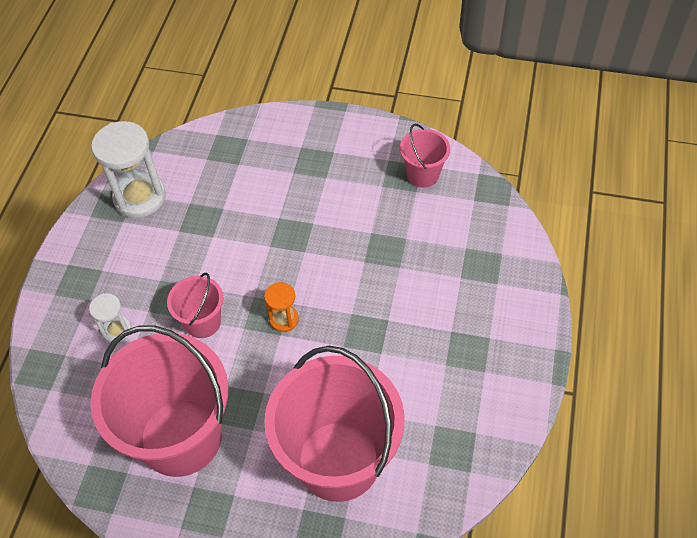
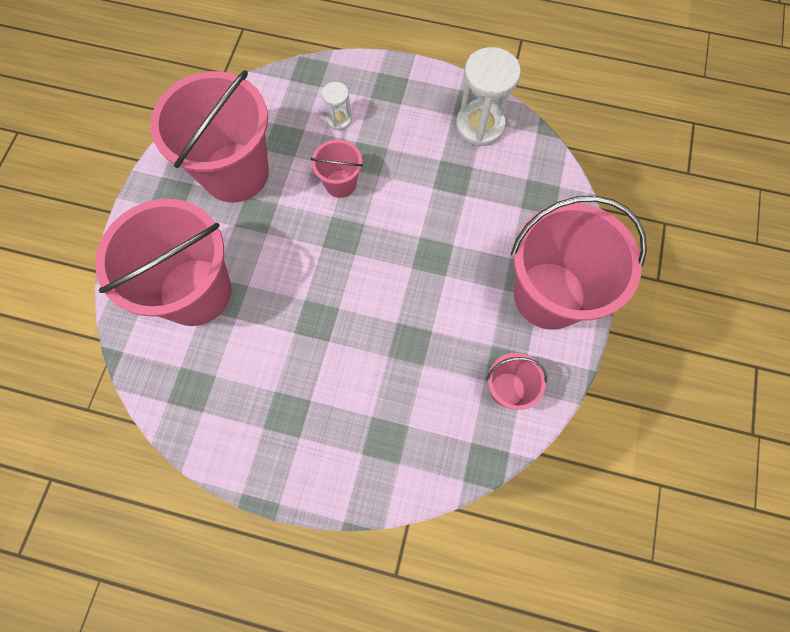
camera: 90 degrees right, 15 degrees up
(284, 319) = (337, 249): orange hourglass -> none
(330, 144) = (549, 295): none -> pink bucket

